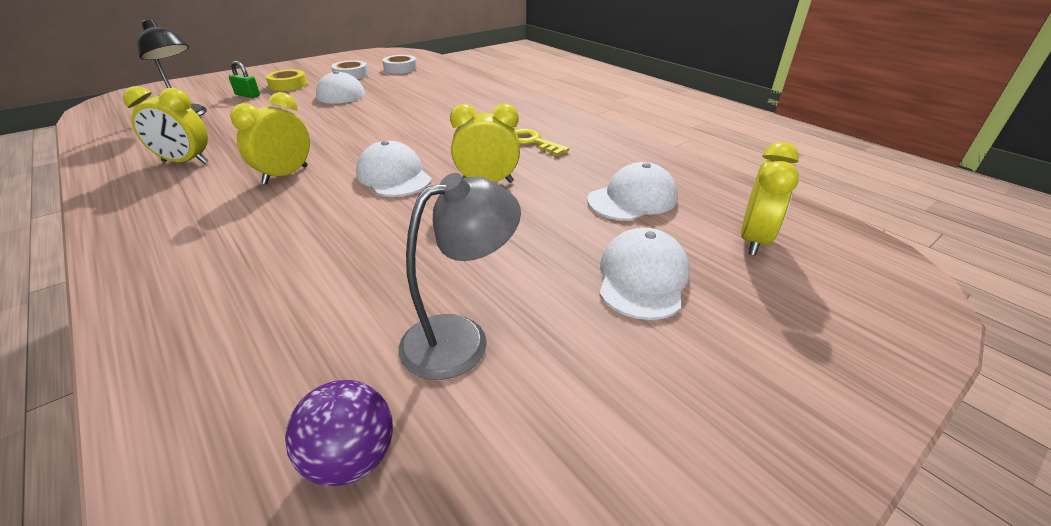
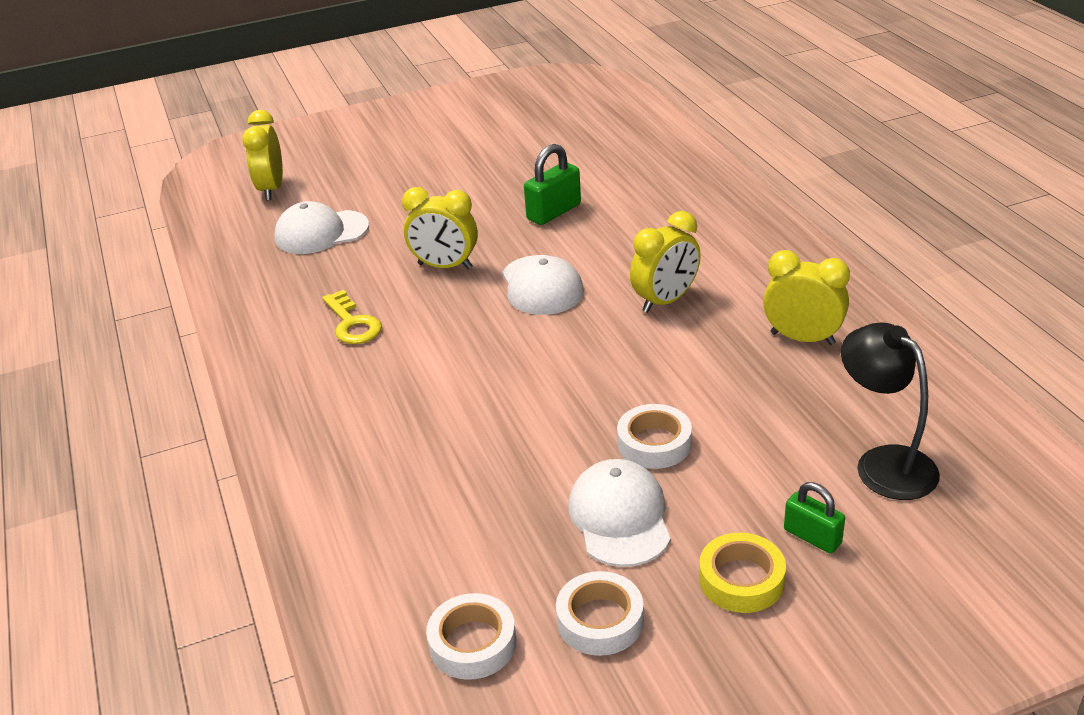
camera: 160 degrees left, 0 degrees up
(316, 112) = (654, 443): none -> white tape
(351, 458) = (584, 124): purple ball -> none
(392, 246) = (554, 212): none -> green padlock
(461, 338) = (520, 157): grey lamp -> none
(642, 278) = (383, 174): white cap -> none
(753, 240) = (271, 189): yellow clock -> yellow clock turned 45 degrees counterclockwise

